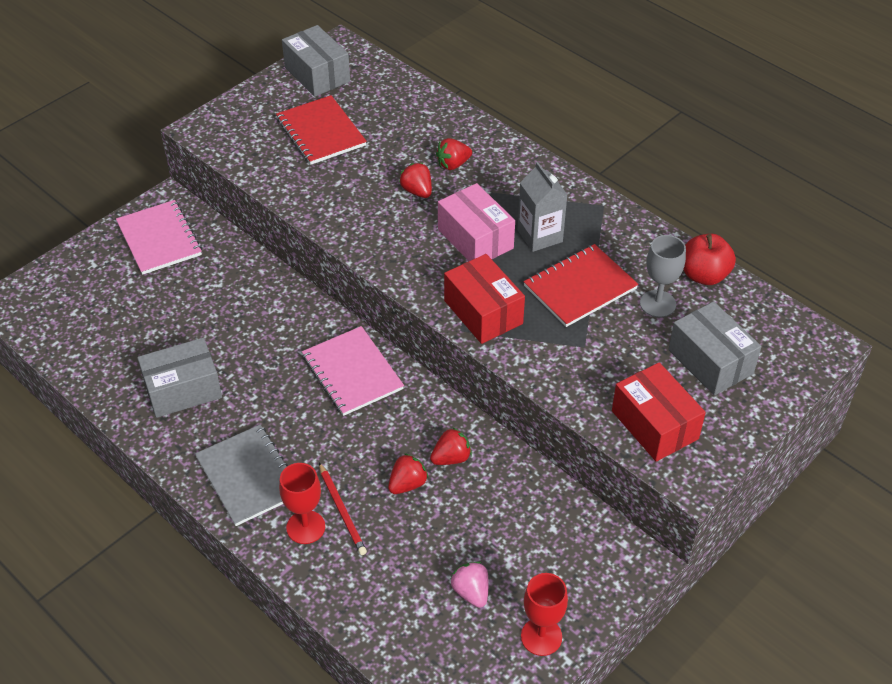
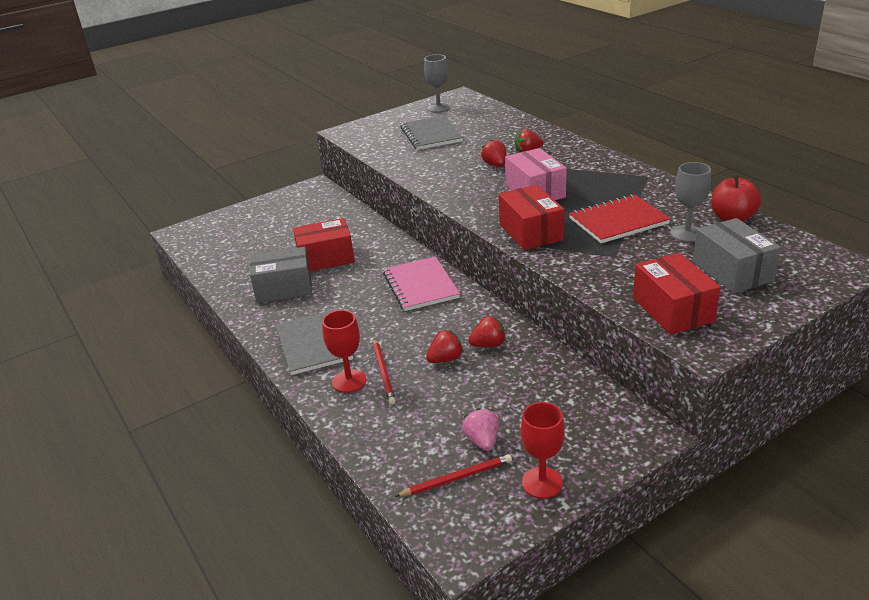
camera: 15 degrees right, 15 degrees down
(159, 239) = (301, 205): pink notebook -> none
(221, 335) = (326, 258): none -> red box
(317, 74) = (438, 108): grey box -> grey goblet
(321, 132) = (431, 134): red notebook -> grey notebook
(454, 642) = (457, 478): none -> red pencil
(540, 236) = (589, 191): grey carton -> none

